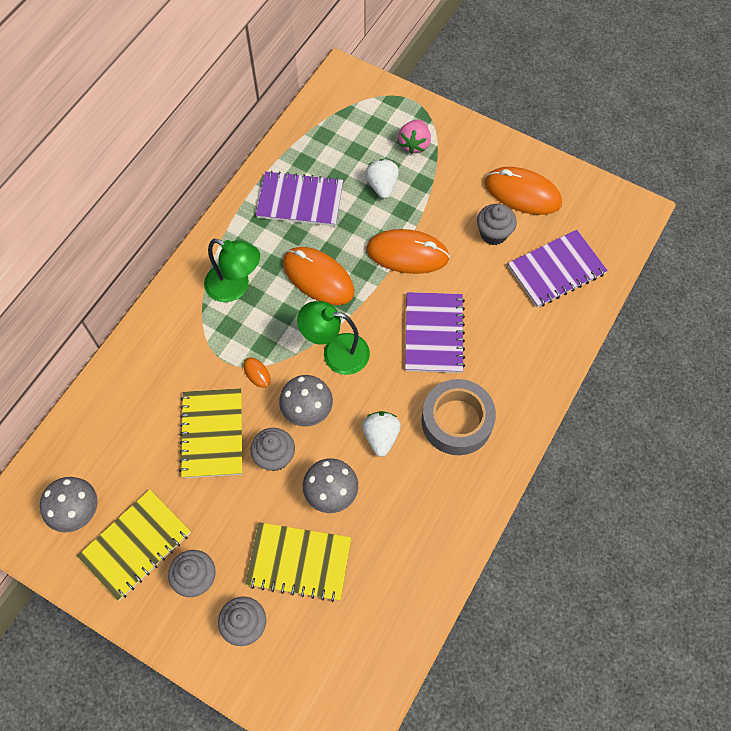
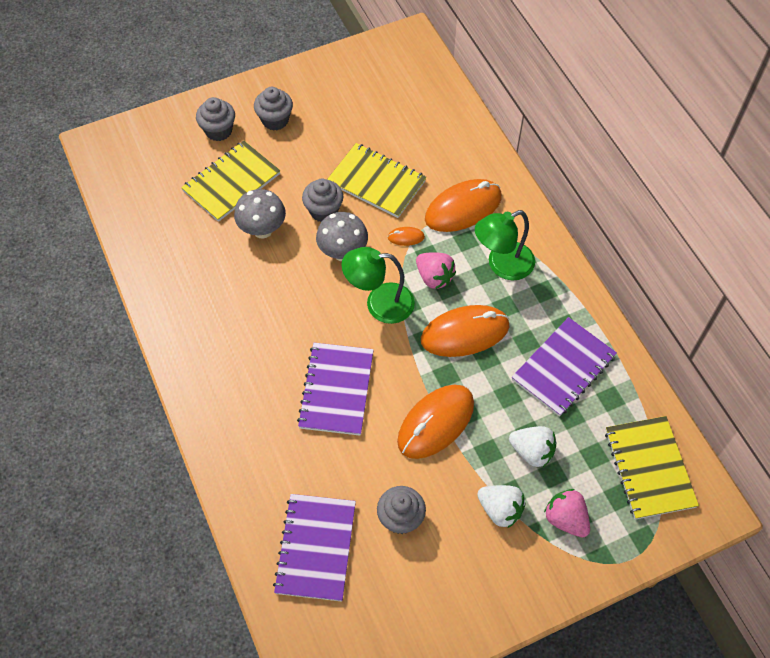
camera: 125 degrees right, 5 degrees down
(78, 512) = (382, 79): grey mushroom -> none
(136, 545) = (329, 99): yellow notebook -> yellow notebook (649, 468)
(282, 328) = (434, 277): none -> pink strawberry
(336, 352) = (379, 303): green lamp -> green lamp turned 135 degrees counterclockwise
(381, 437) = (278, 290): white strawberry -> white strawberry (500, 510)
(434, 333) = (336, 390): purple notebook -> purple notebook turned 60 degrees clockwise
(456, 421) = (244, 353): grey tape -> none
(522, 193) = (428, 585): orange mouse -> orange mouse (463, 208)

